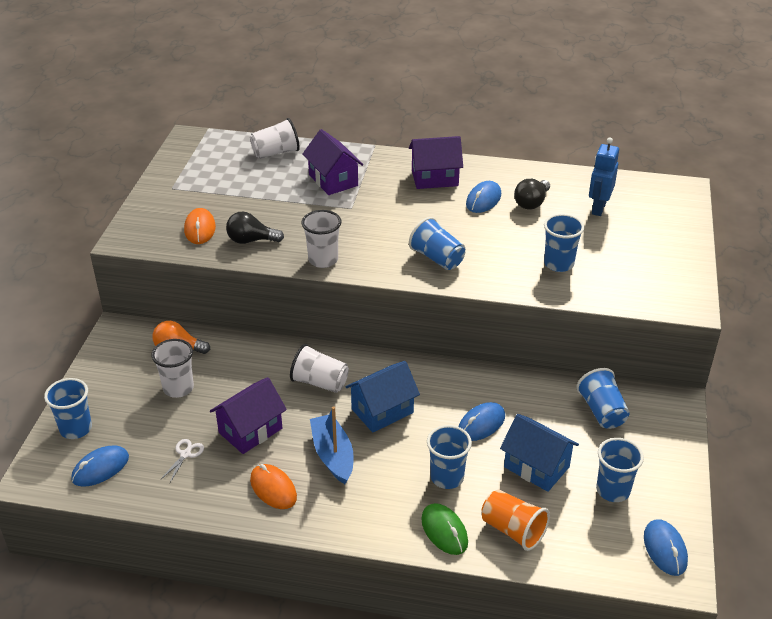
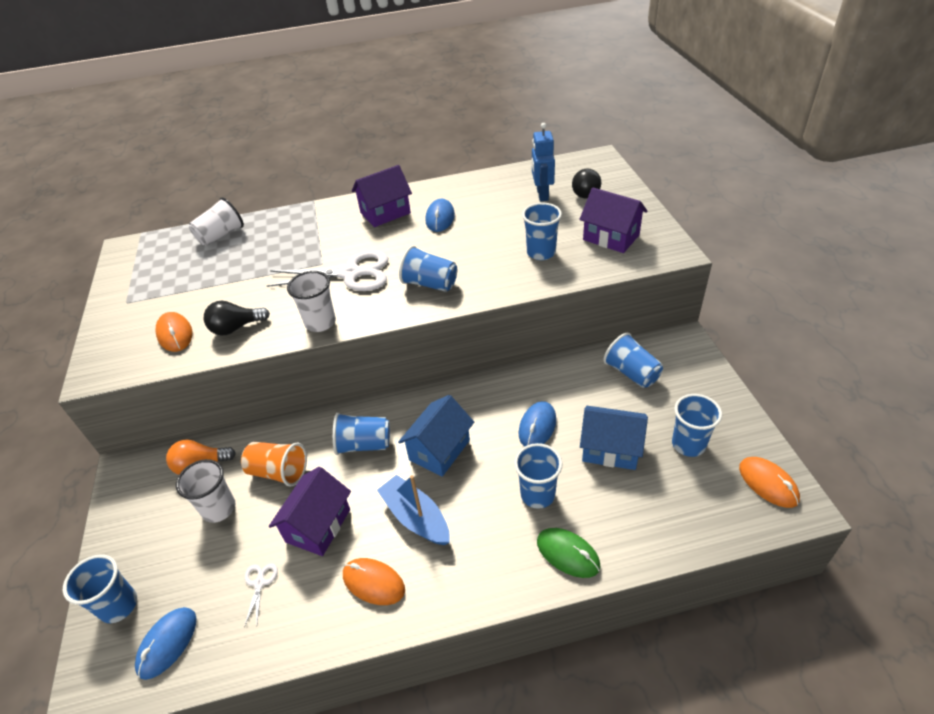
camera: 20 degrees left, 5 degrees up
(320, 382) = (364, 444): white cup -> blue cup
(333, 180) = (290, 243): purple house -> purple house (611, 237)
(372, 226) = (351, 274): none -> white scissors
(513, 530) = (629, 524): orange cup -> orange cup (278, 472)
(531, 203) = (483, 208): black light bulb -> black light bulb (585, 192)
(665, 549) = (768, 483): blue mouse -> orange mouse

